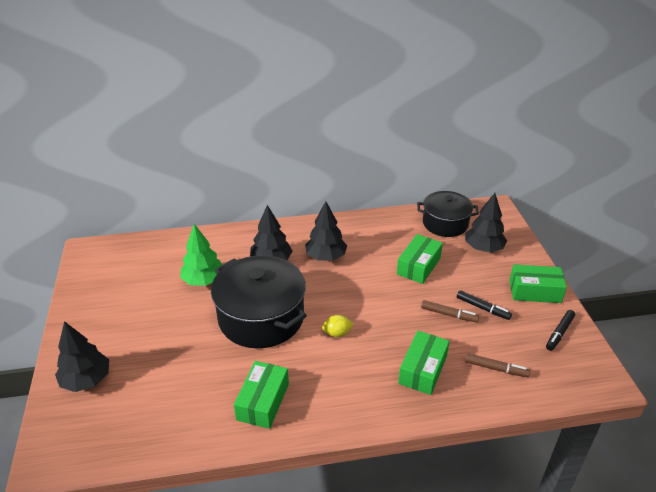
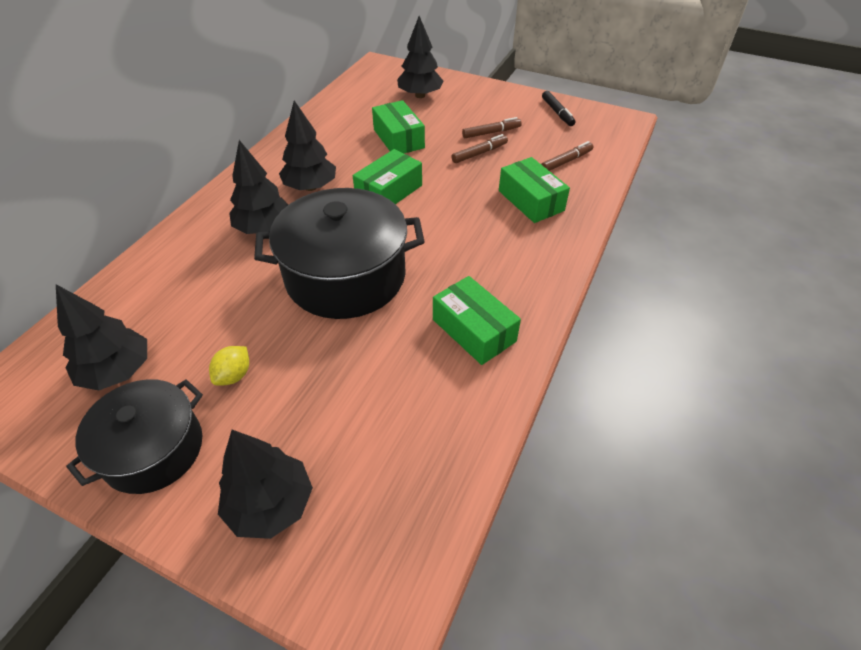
camera: 55 degrees left, 10 degrees up
(131, 276) = (118, 371): none -> black tree
(203, 280) = (223, 299): green tree -> none
(337, 333) = (431, 231): yellow lemon -> yellow lemon (234, 375)
(445, 223) = (362, 97): black pot -> black pot (153, 449)
(482, 308) = (491, 133): black marker -> brown marker
(535, 291) = (500, 99): green box -> green box (389, 192)

